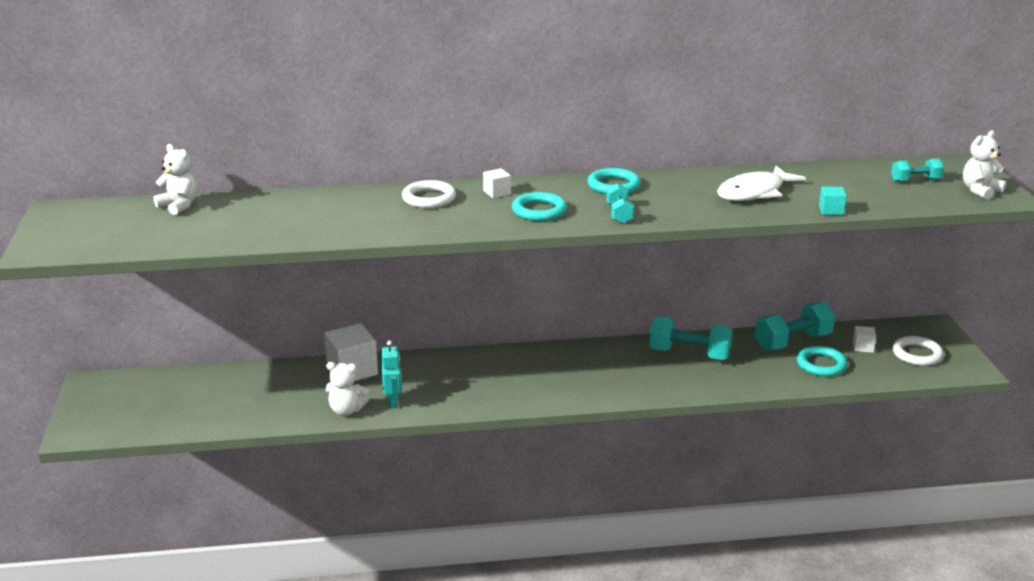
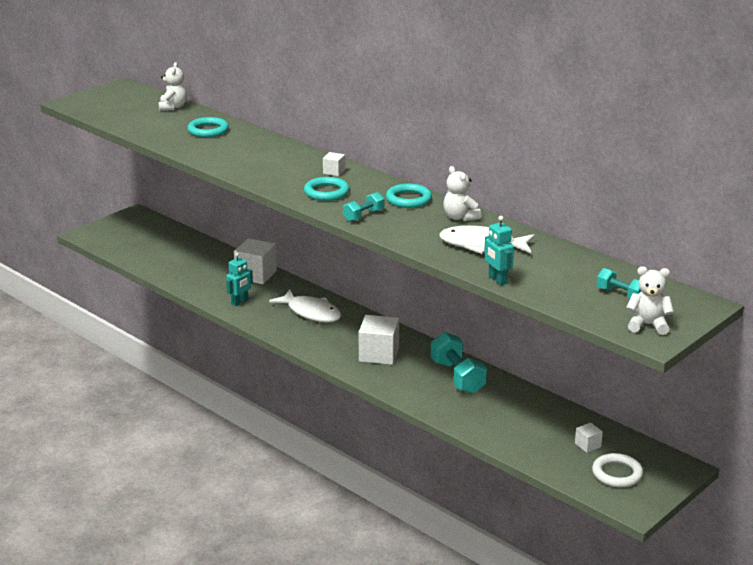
camera: 50 degrees right, 0 degrees up
(346, 410) = (210, 293): white teddy bear -> white teddy bear (460, 217)
(429, 198) = (291, 158): white ring -> none
(474, 373) = (311, 312): none -> white fish
(600, 373) = (379, 354): none -> white cube
(793, 342) = (545, 412): turquoise dumbbell -> none
(821, 364) = (529, 436): turquoise ring -> turquoise ring (208, 130)
(831, 210) = (497, 280): turquoise cube -> turquoise robot

